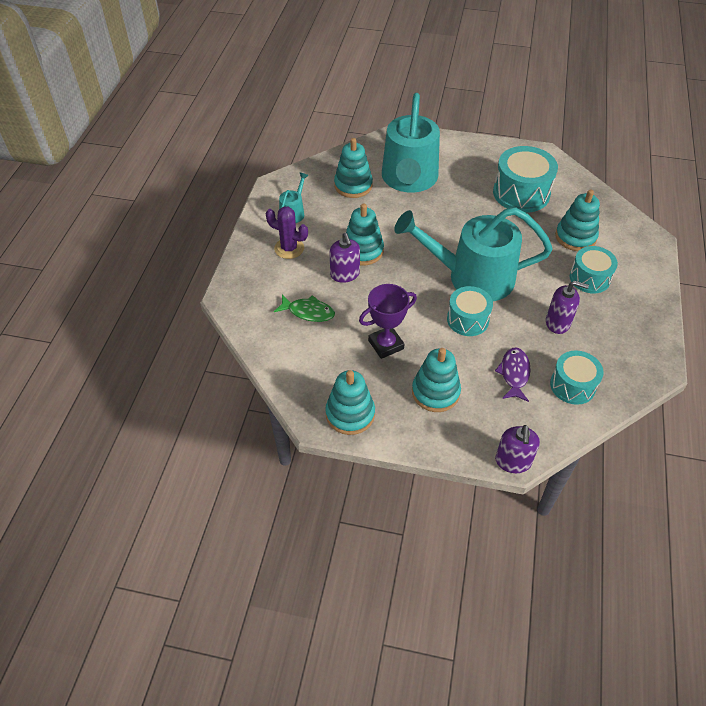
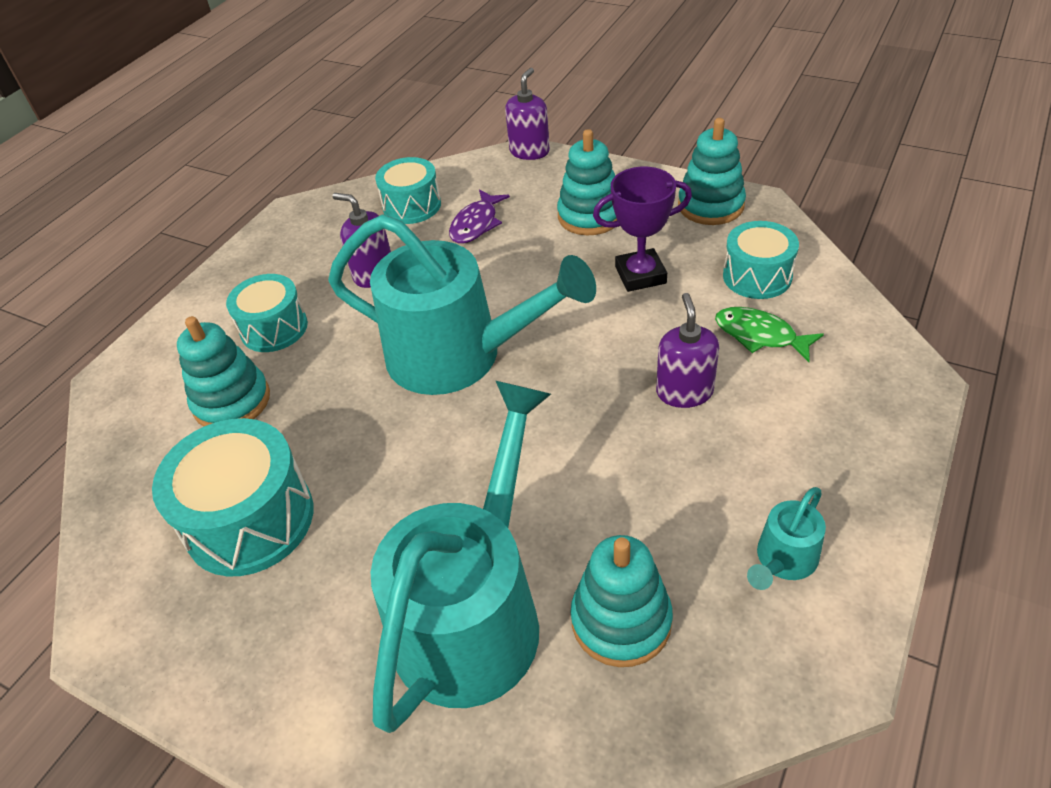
camera: 160 degrees left, 5 degrees down
(289, 248) = (794, 464): purple cactus -> none
(363, 251) = (639, 435): turquoise stacking toy -> none
(467, 319) = (502, 293): turquoise drum -> turquoise drum (757, 276)

